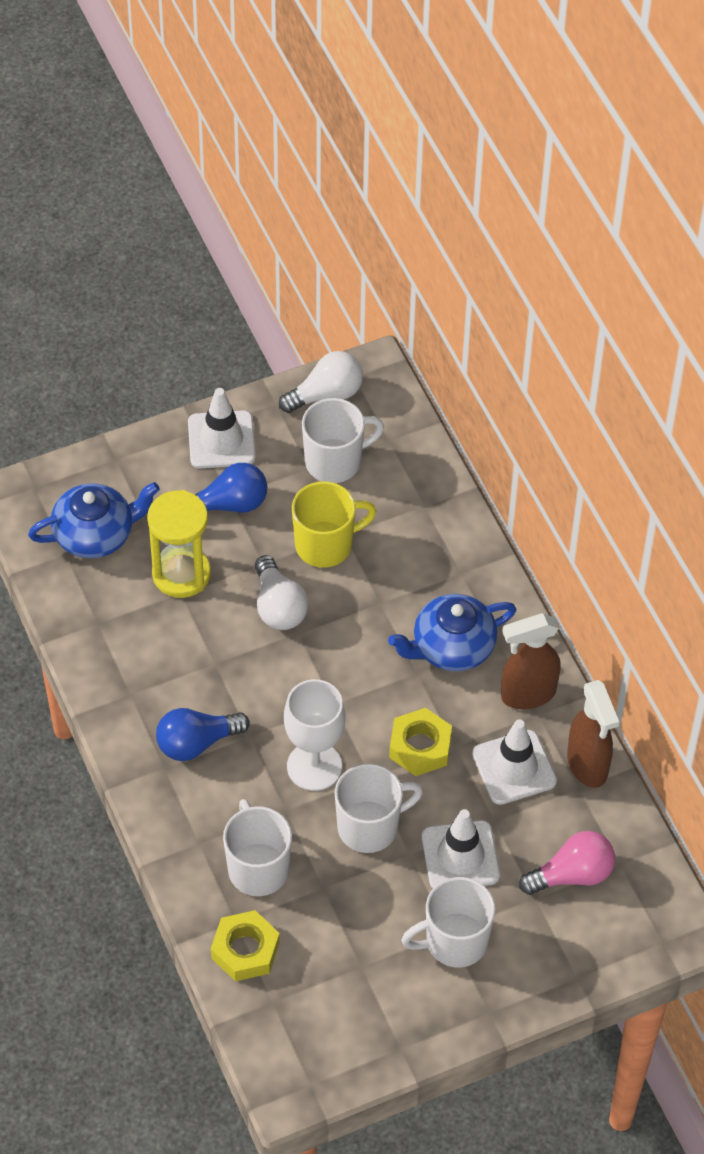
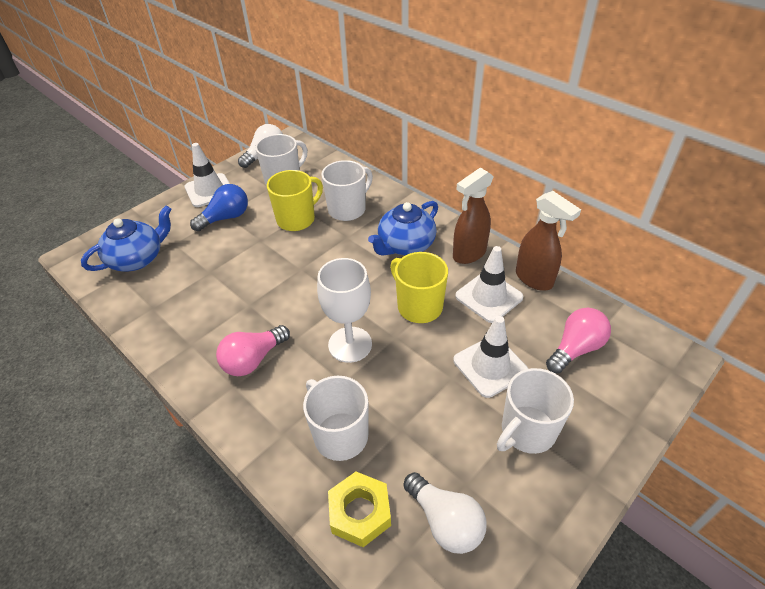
camera: 20 degrees left, 10 degrees down
(181, 574) = (206, 262): yellow hourglass -> none
(196, 743) = (253, 360): blue light bulb -> pink light bulb
(278, 606) = (280, 259): white light bulb -> white light bulb (445, 521)
(370, 826) = (412, 370): white mug -> white mug (348, 209)
(420, 747) = (418, 306): yellow nut -> yellow mug

